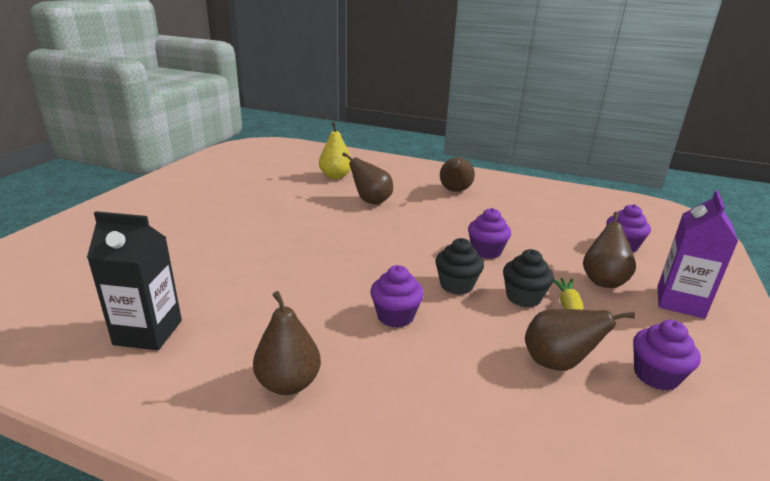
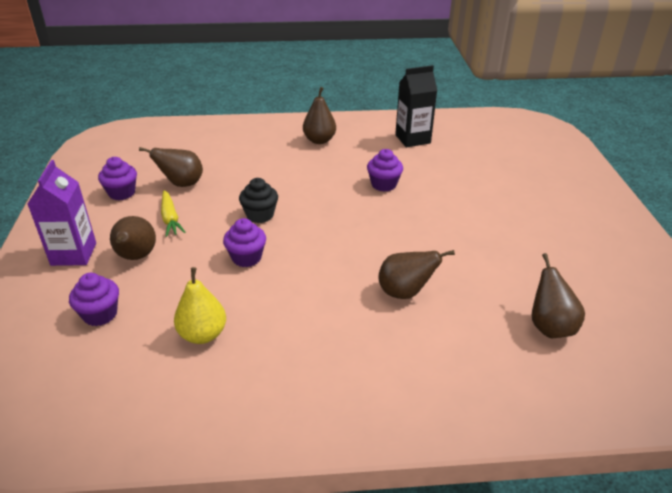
camera: 155 degrees right, 10 degrees up
(335, 176) = (496, 329): yellow pear -> yellow pear (203, 334)
(395, 316) = (290, 182): purple cupcake -> purple cupcake (383, 184)
(454, 191) = (322, 358): brown pear -> brown pear (550, 327)
(523, 297) = (206, 220): black cupcake -> none

